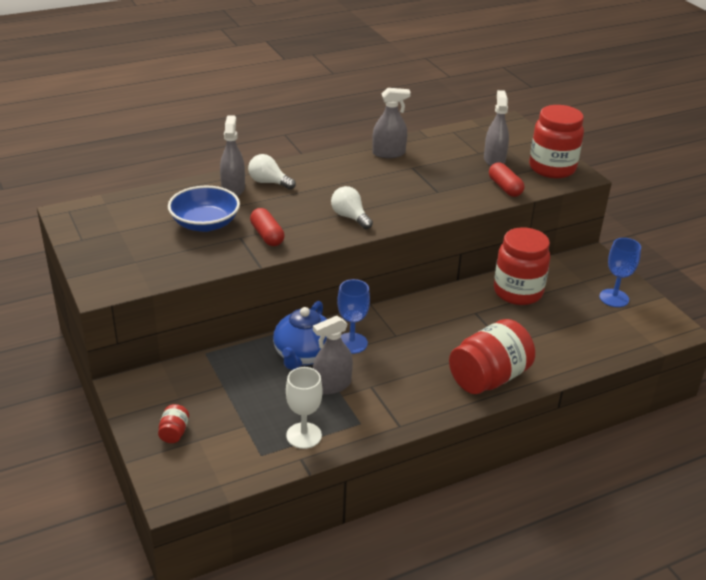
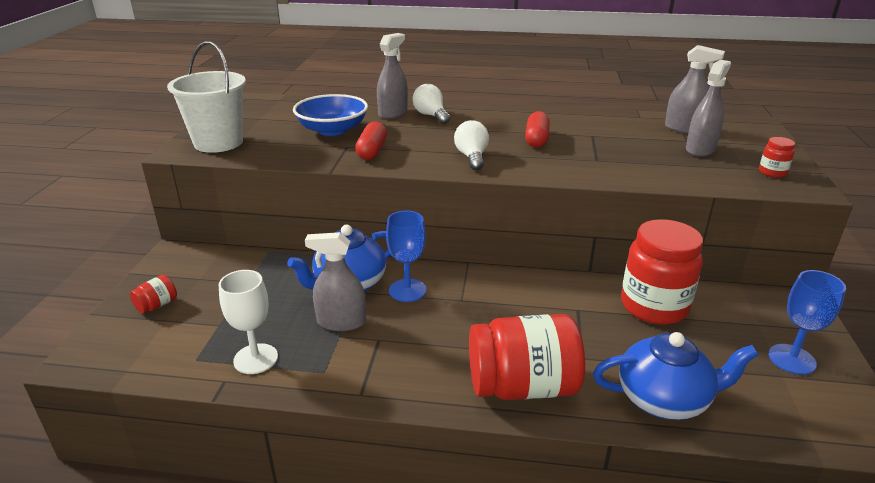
camera: 35 degrees right, 5 degrees down
(122, 270) = (218, 143): none -> white bucket
(388, 153) = (580, 120): grey spray bottle -> grey spray bottle (684, 129)
(505, 187) = (686, 175): red capsule -> red capsule (536, 139)
(552, 168) = (772, 172): red jar -> red jar, size x0.42
(569, 351) = (664, 399): none -> blue teapot

